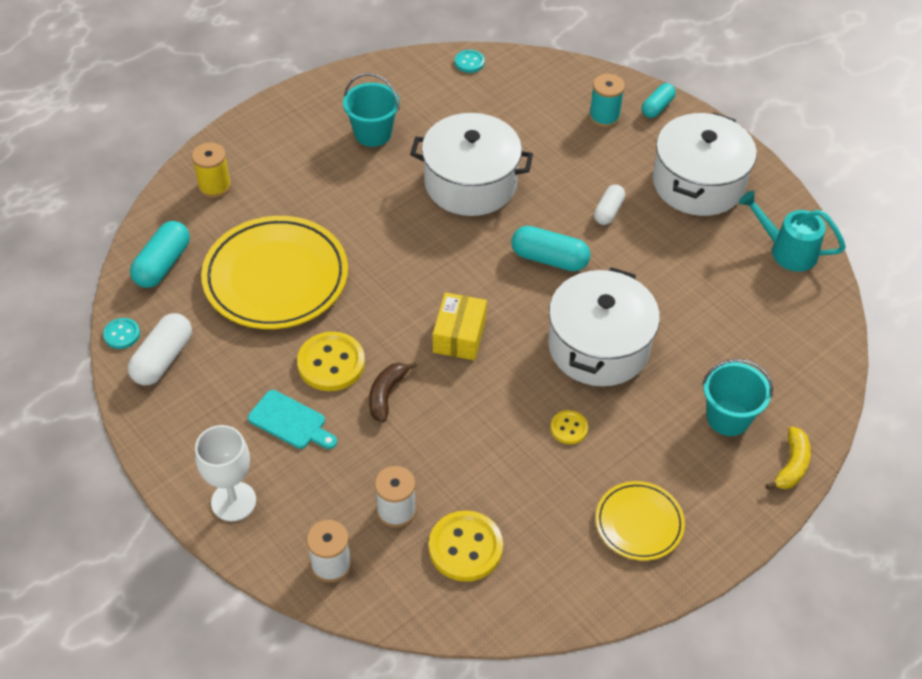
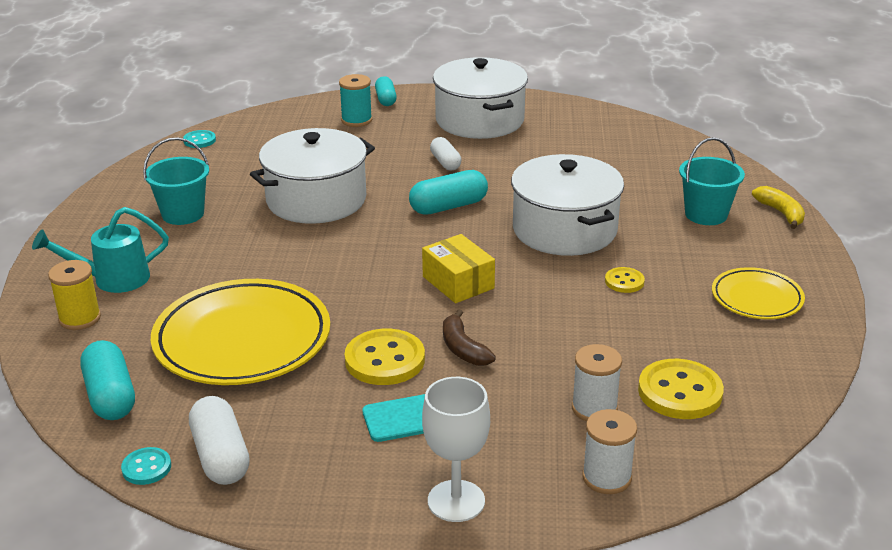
camera: 45 degrees left, 20 degrees down
(787, 250) = (591, 122): turquoise watering can -> turquoise watering can (113, 279)

